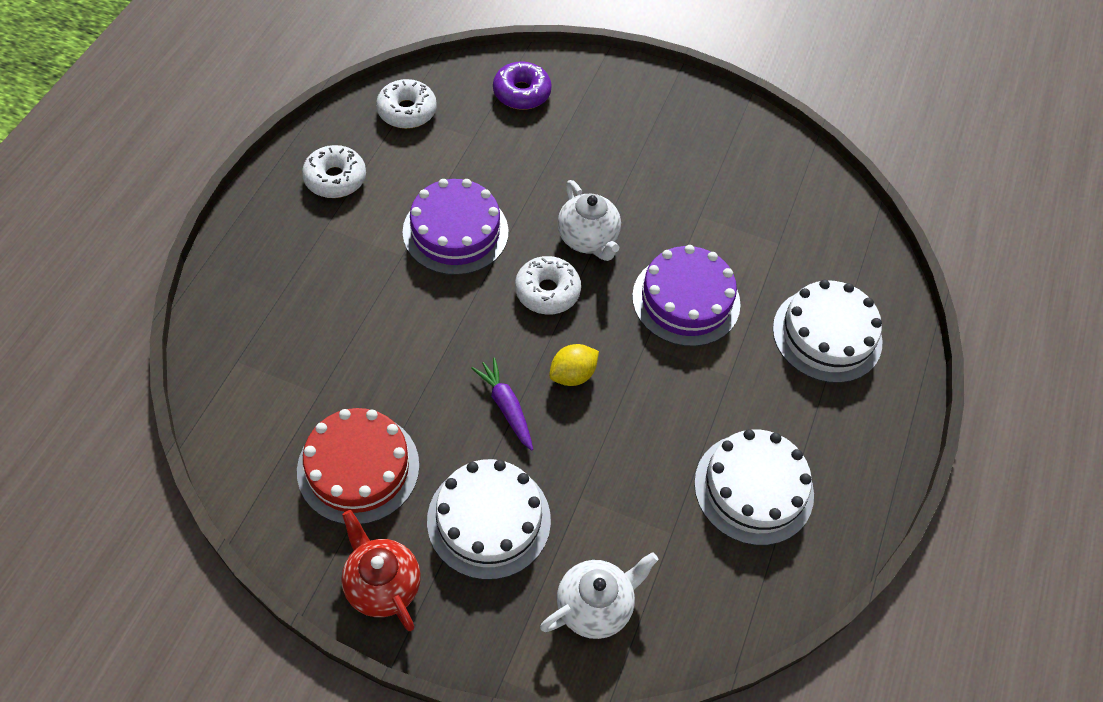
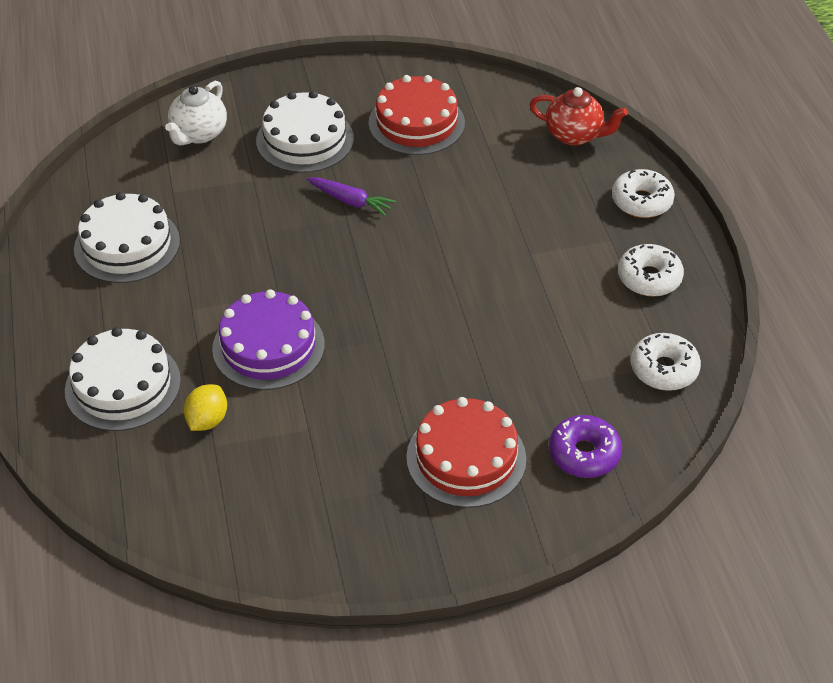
camera: 150 degrees right, 10 degrees down
(382, 585) = (342, 83): red teapot -> red teapot (575, 135)
(455, 231) = (508, 293): purple cake -> none
(547, 291) = (390, 290): white donut -> white donut (641, 201)
(572, 375) = (319, 245): yellow lemon -> yellow lemon (207, 420)
(588, 239) = (393, 349): white teapot -> none
(603, 134) = (466, 458): none -> red cake

